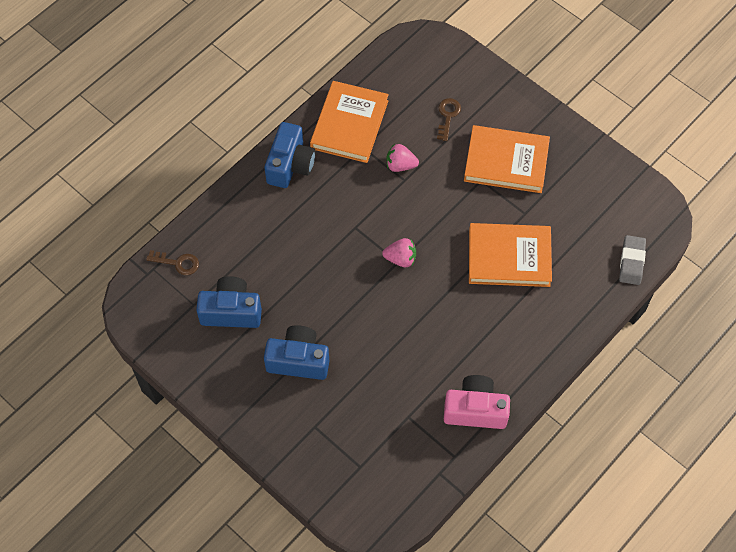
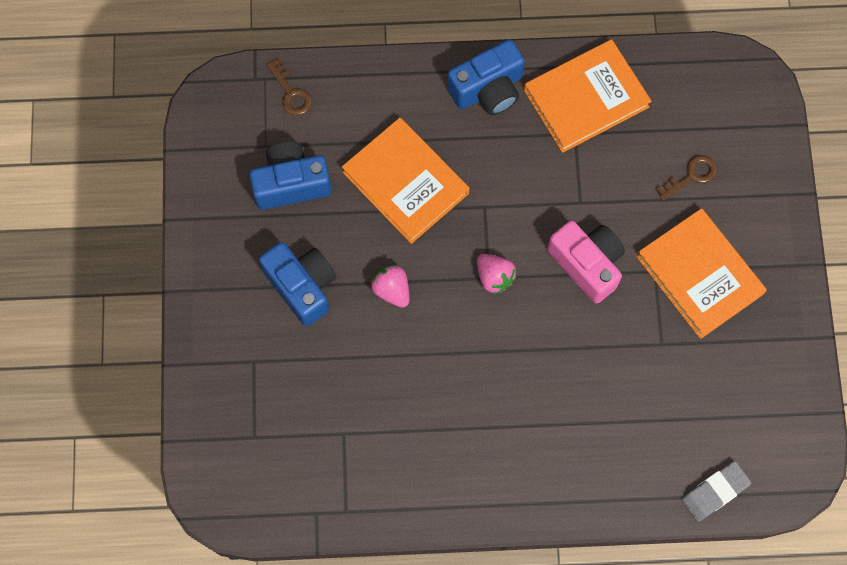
camera: 45 degrees right, 10 degrees up
(231, 311) = (291, 183): blue camera -> blue camera turned 60 degrees counterclockwise
(400, 165) = (591, 184): pink strawberry -> pink strawberry (392, 290)
(475, 410) = (410, 487): pink camera -> pink camera (587, 264)
(509, 257) = (599, 373): orange book -> orange book (405, 182)

